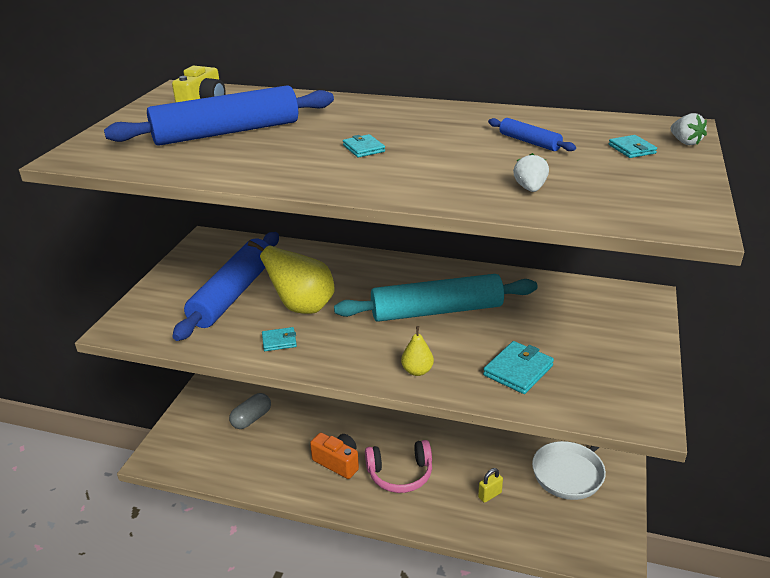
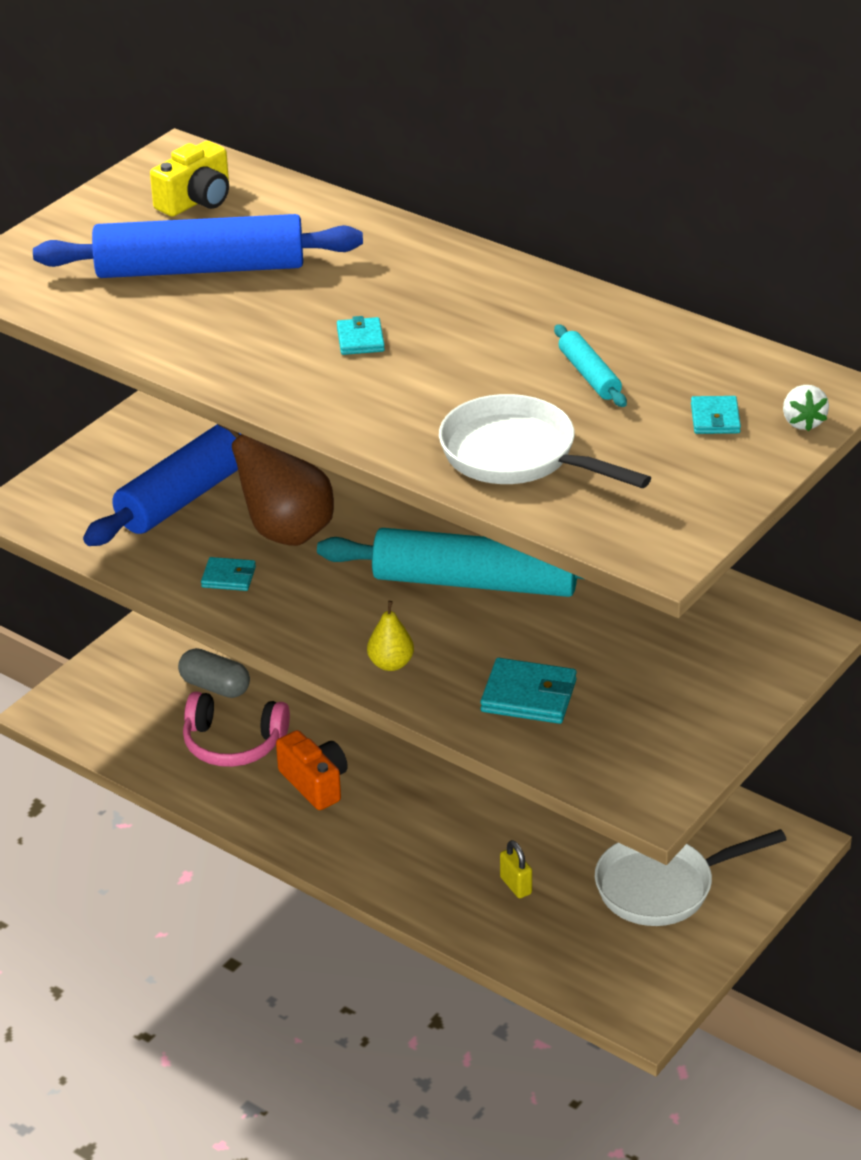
camera: 20 degrees right, 5 degrees up
(251, 419) = (215, 687): grey capsule -> grey capsule turned 60 degrees clockwise
(302, 307) = (286, 532): yellow pear -> brown pear
(400, 474) = (399, 823): pink headphones -> pink headphones (233, 743)
(489, 495) = (516, 885): yellow padlock -> yellow padlock turned 75 degrees clockwise
(518, 370) = (529, 696): turquoise wallet -> turquoise wallet turned 45 degrees clockwise
(529, 142) = (589, 375): blue rolling pin -> turquoise rolling pin
(530, 188) = (517, 456): white strawberry -> white pan

